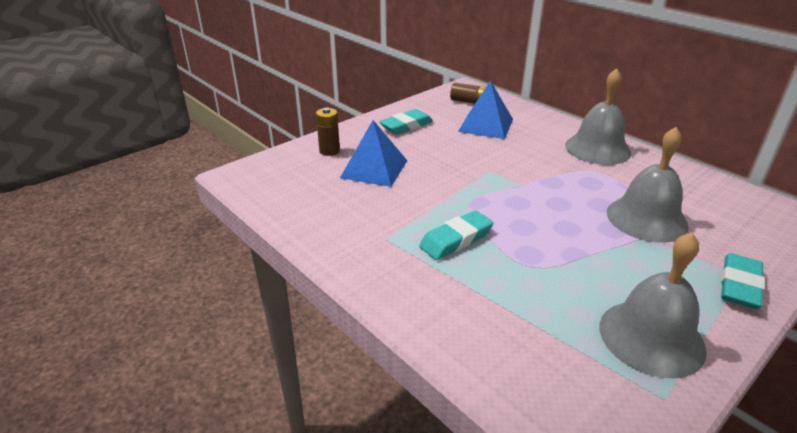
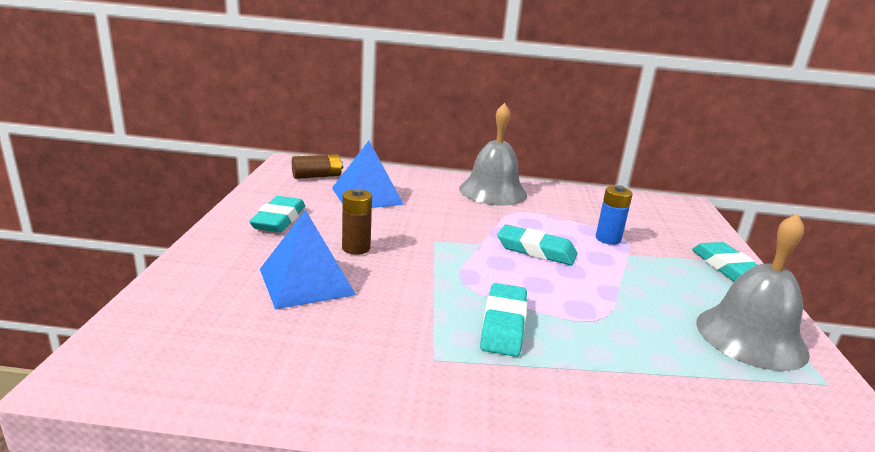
camera: 45 degrees left, 10 degrees down
(329, 151) = (213, 280): brown battery -> brown battery (356, 248)
(560, 204) = (536, 250): none -> turquoise eraser
(646, 218) = (608, 239): grey bell -> blue battery

